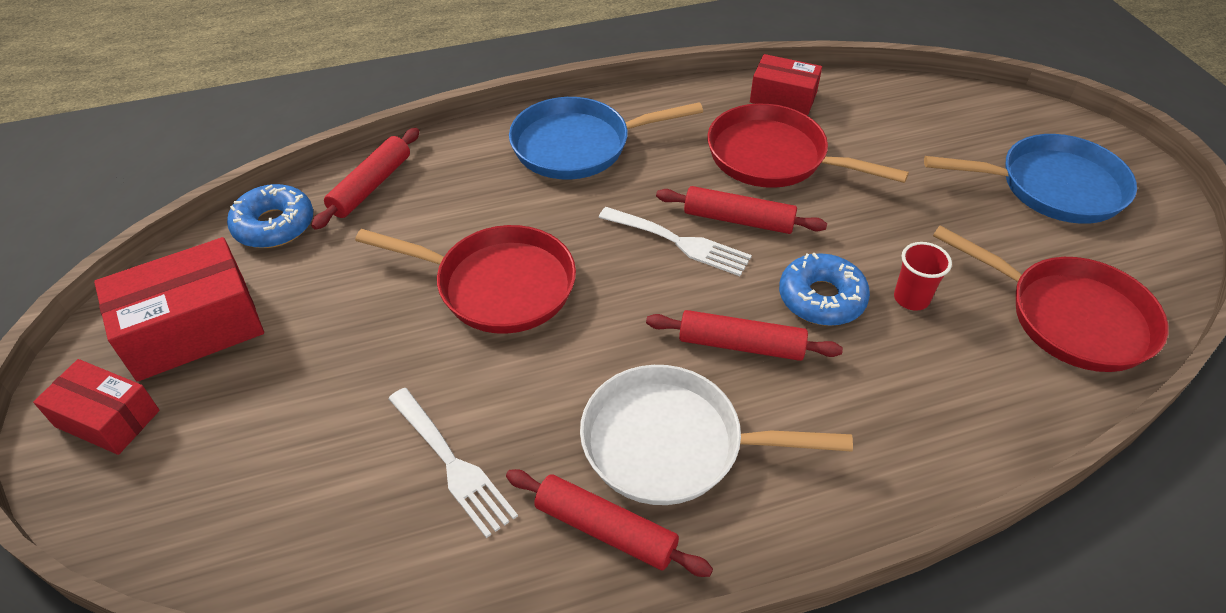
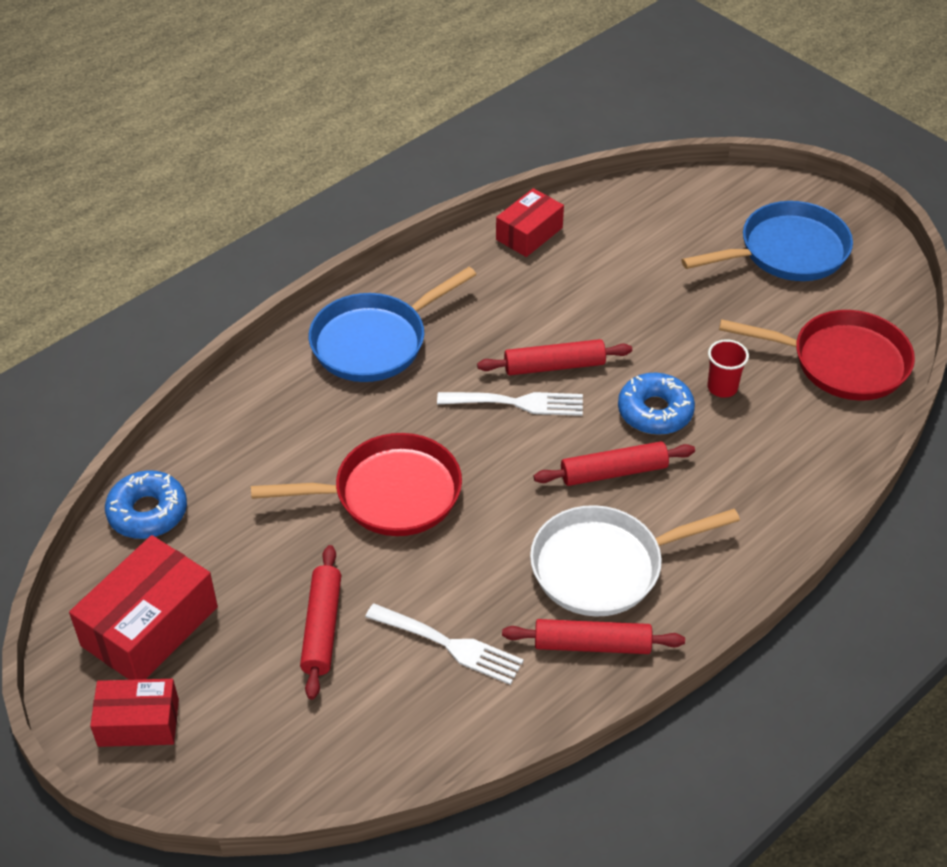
camera: 25 degrees left, 0 degrees up
(371, 186) = (210, 444): red rolling pin -> red rolling pin (322, 627)
(774, 157) = (553, 297): red pan -> none
(783, 97) = (529, 234): red box -> red box turned 45 degrees counterclockwise

